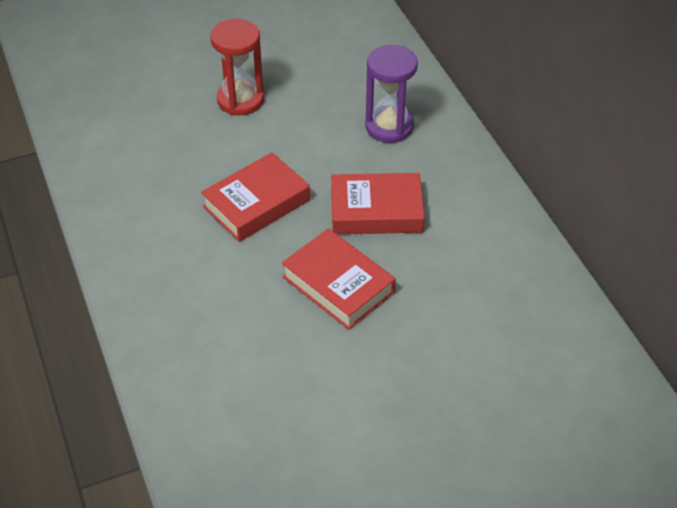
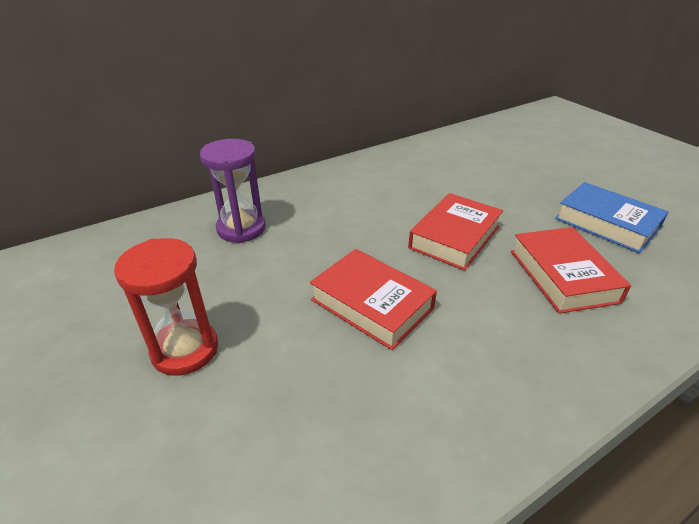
camera: 100 degrees left, 10 degrees down
(333, 441) = (606, 223): none -> blue book
(376, 210) = (357, 226): red book -> red book (562, 276)

